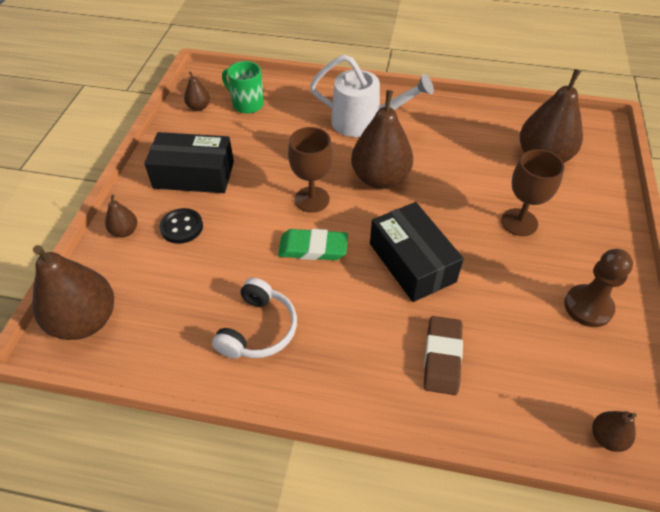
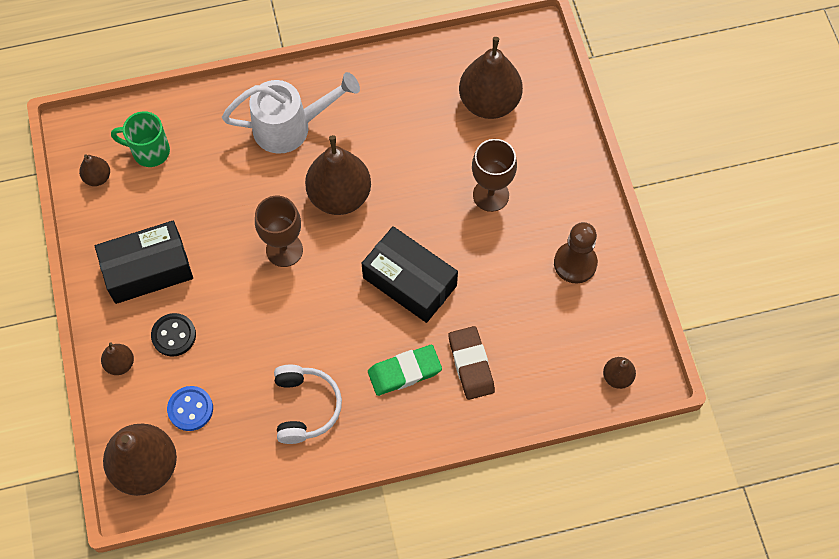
camera: 25 degrees left, 15 degrees up
(156, 289) = (190, 409): none -> blue button
(313, 248) = (312, 305): green eraser -> green eraser (404, 372)

